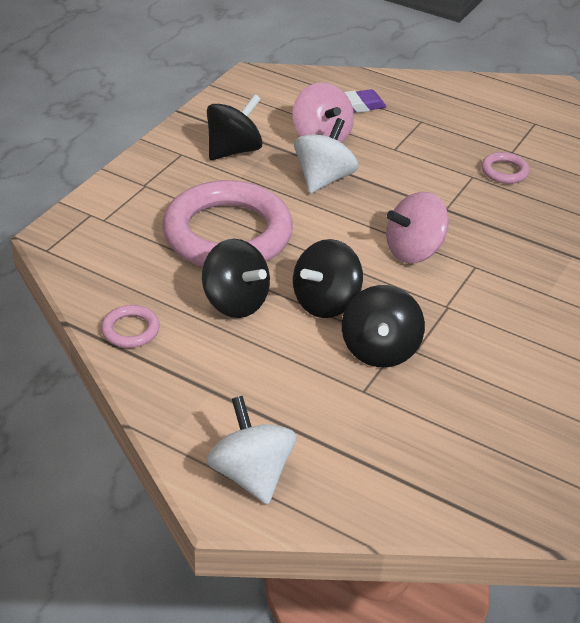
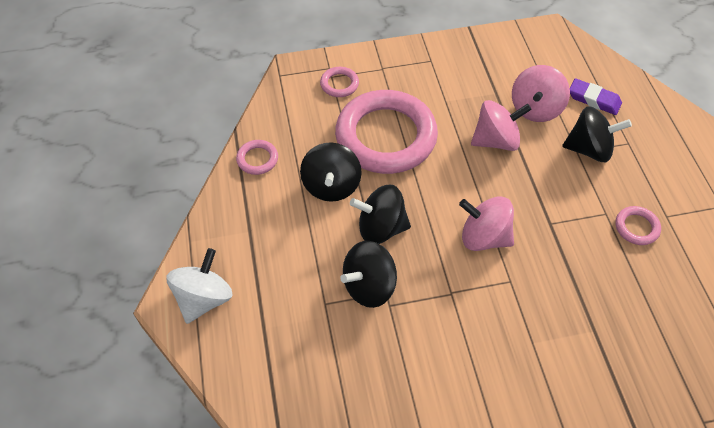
camera: 50 degrees right, 15 degrees up
(121, 221) = (339, 84): none -> pink ring
(233, 150) = (465, 79): black spinning top -> black spinning top (589, 149)
(323, 179) = (496, 140): white spinning top -> pink spinning top

